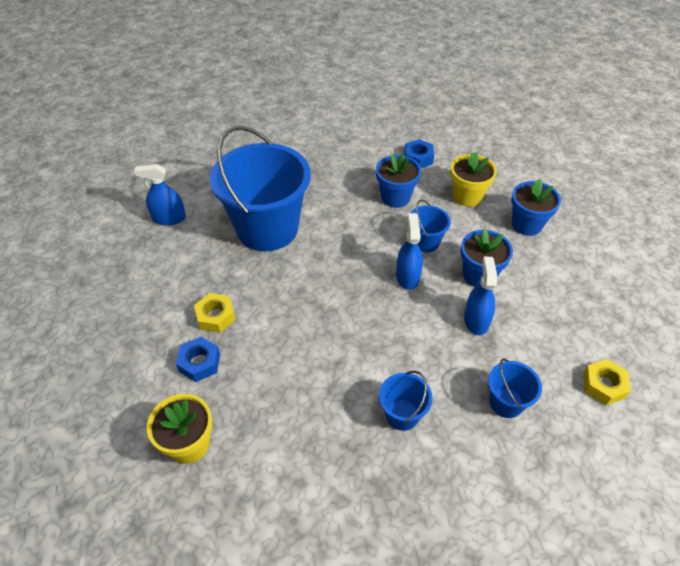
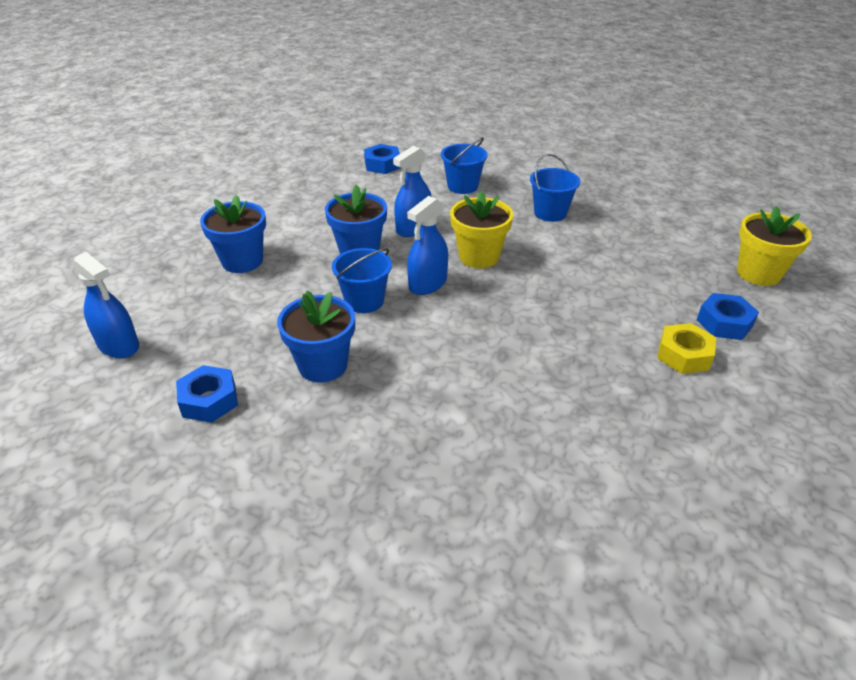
camera: 140 degrees left, 10 degrees down
(169, 218) = (701, 543): blue spray bottle -> blue spray bottle (118, 345)
(267, 228) = (540, 425): blue bucket -> none
(467, 196) = (244, 317): yellow flower pot -> yellow flower pot (479, 257)
(603, 385) = (382, 165): yellow nut -> blue nut

